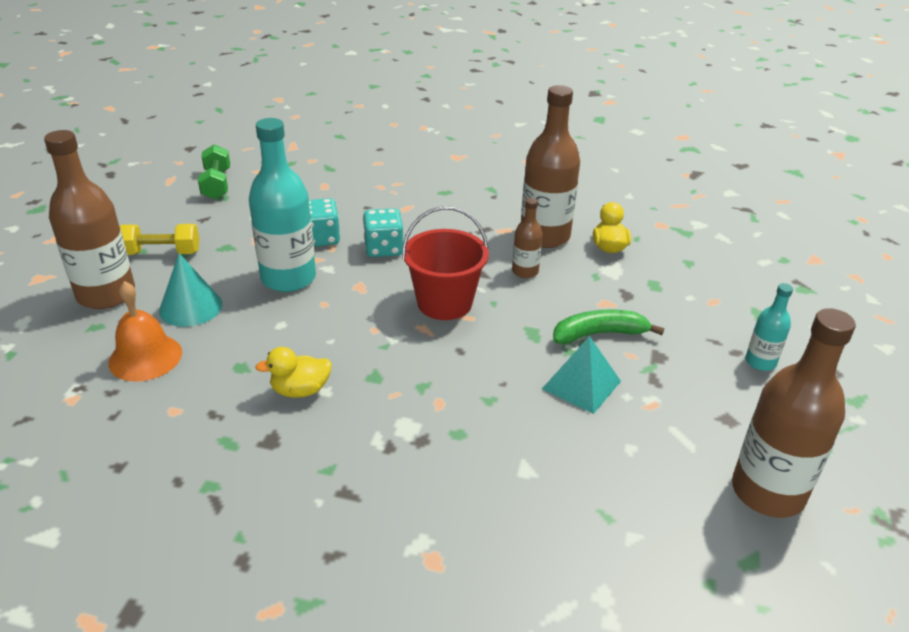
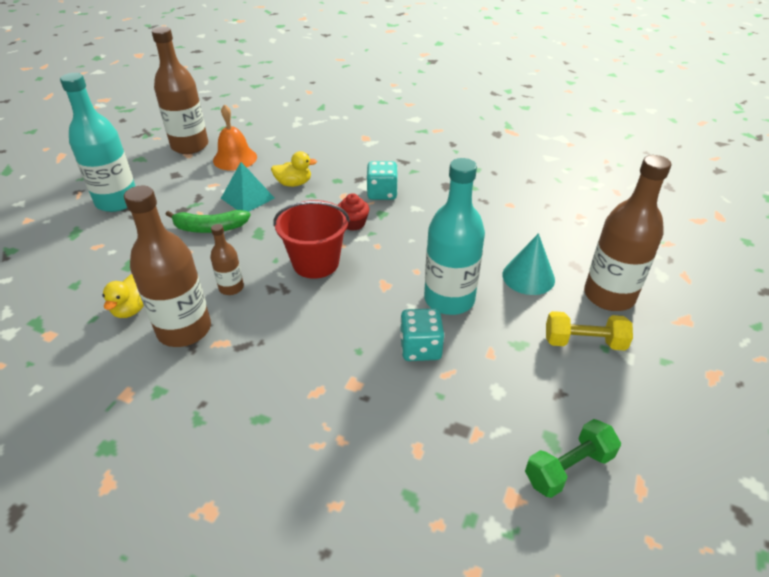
camera: 170 degrees left, 5 degrees up
(145, 357) = (545, 238): orange bell -> orange bell (235, 158)
(216, 184) = (568, 468): green dumbbell -> green dumbbell turned 60 degrees clockwise
(300, 390) = (431, 209): yellow duck -> yellow duck (294, 183)
(383, 248) = (356, 327): turquoise dice -> turquoise dice (382, 193)
(412, 357) = (353, 223): none -> red cupcake
(760, 362) = (117, 201): turquoise bottle -> turquoise bottle, size x2.00

